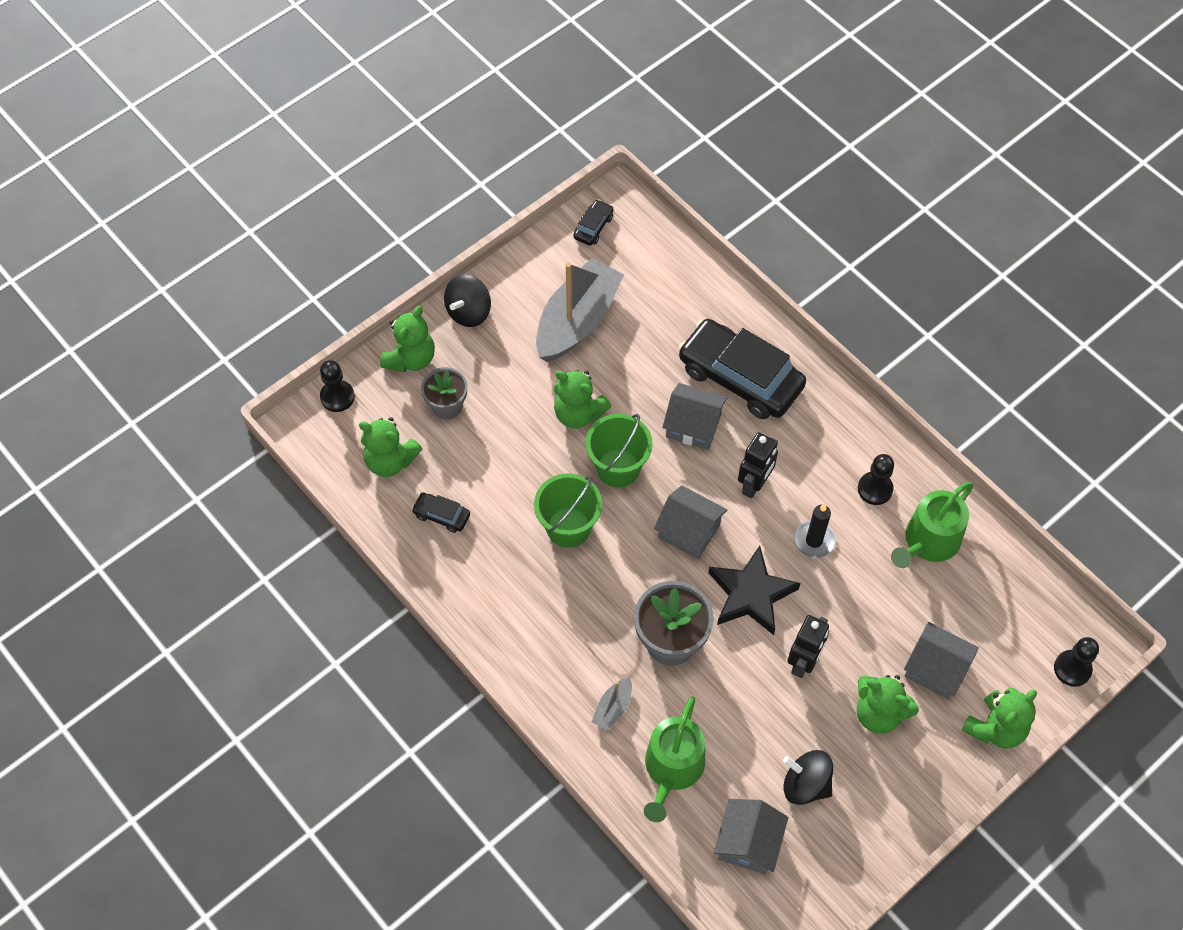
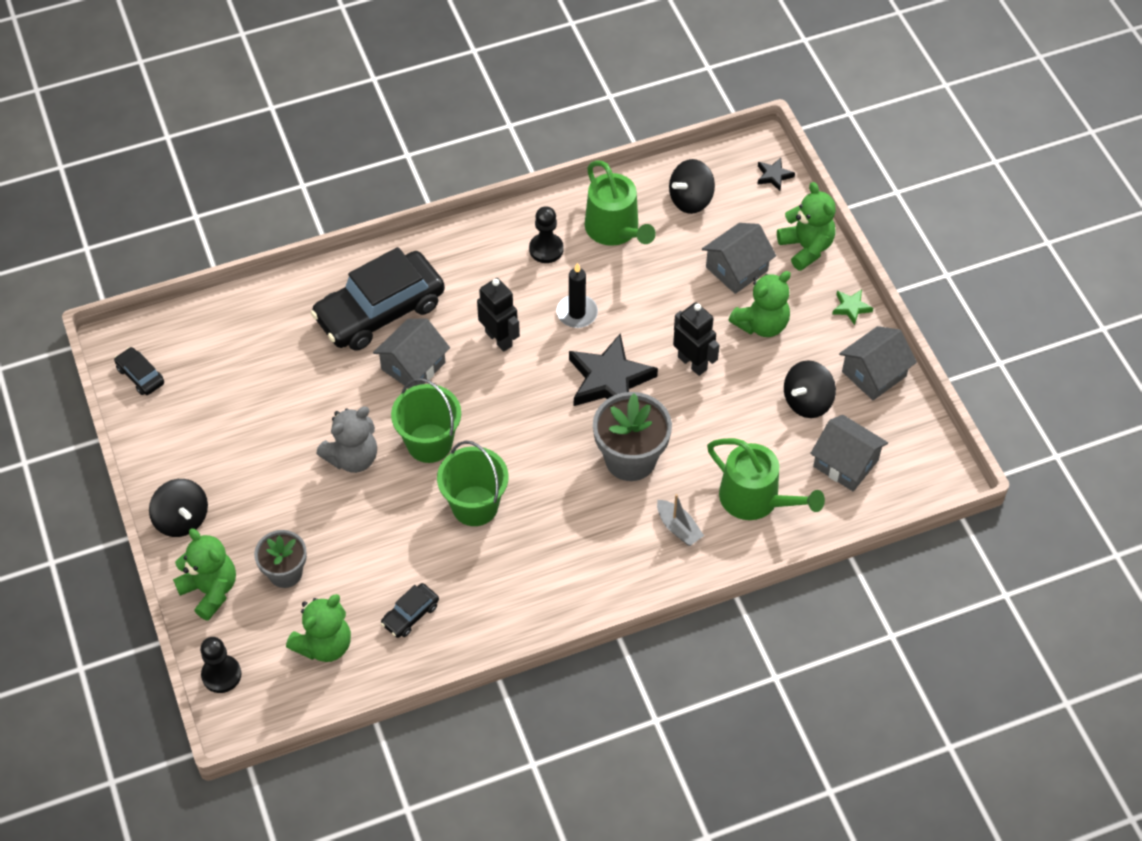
camera: 70 degrees left, 5 degrees down
(577, 321) = (245, 425): grey boat -> none
(578, 413) = (352, 458): green teddy bear -> grey teddy bear
(689, 531) = (524, 407): grey house -> grey house (874, 374)
(941, 795) = (851, 307): none -> green star
(1000, 599) = (691, 200): none -> black spinning top
(1072, 669) = (773, 176): black pawn -> black star

